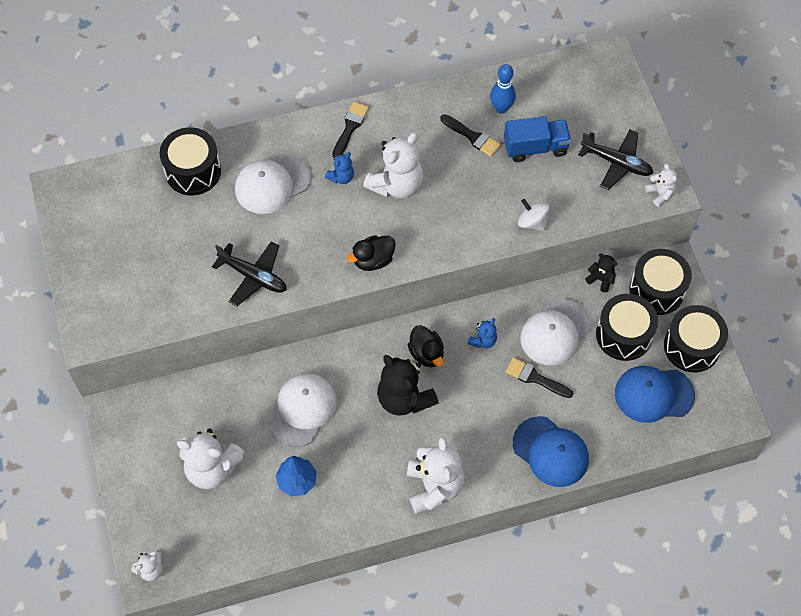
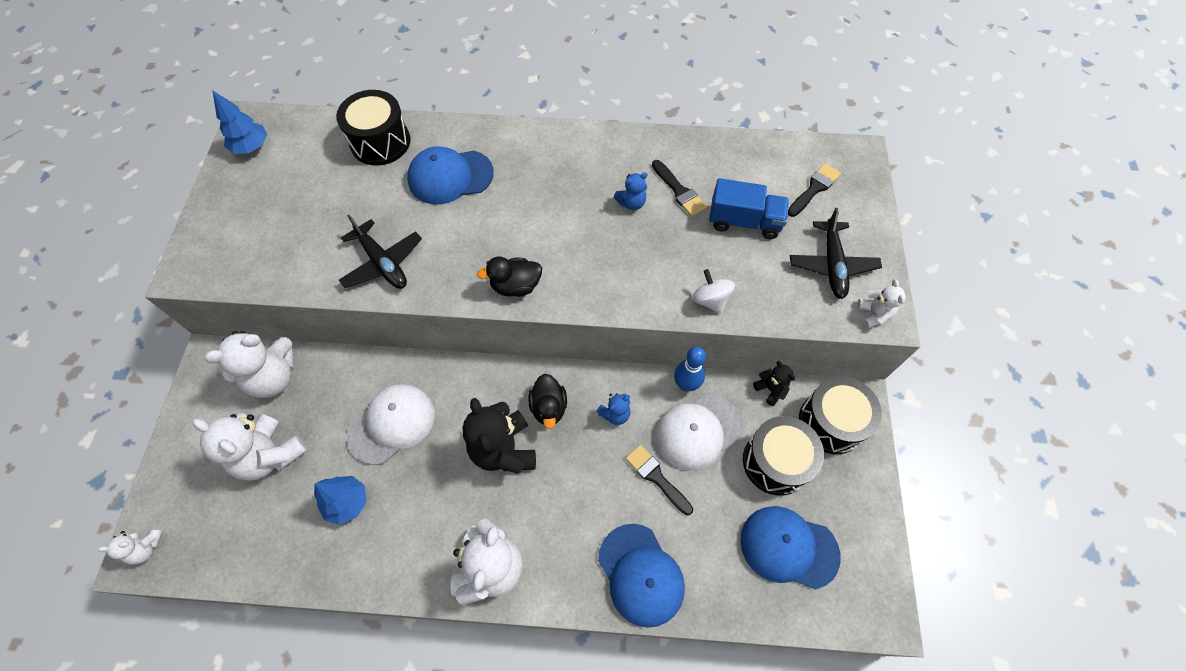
camera: 20 degrees right, 0 degrees up
(78, 212) = (251, 147): none -> blue tree
(272, 184) = (450, 177): white cap -> blue cap
(341, 177) = (523, 190): blue teddy bear -> blue teddy bear (631, 203)
(350, 127) = (555, 146): black brush -> black brush (814, 188)
(396, 184) = (577, 215): white teddy bear -> white teddy bear (273, 377)
(501, 108) = (722, 171): blue bowling pin -> blue bowling pin (686, 384)
(616, 163) = (832, 265): black plane -> black plane turned 45 degrees clockwise
(691, 346) = (853, 504): black drum -> none

